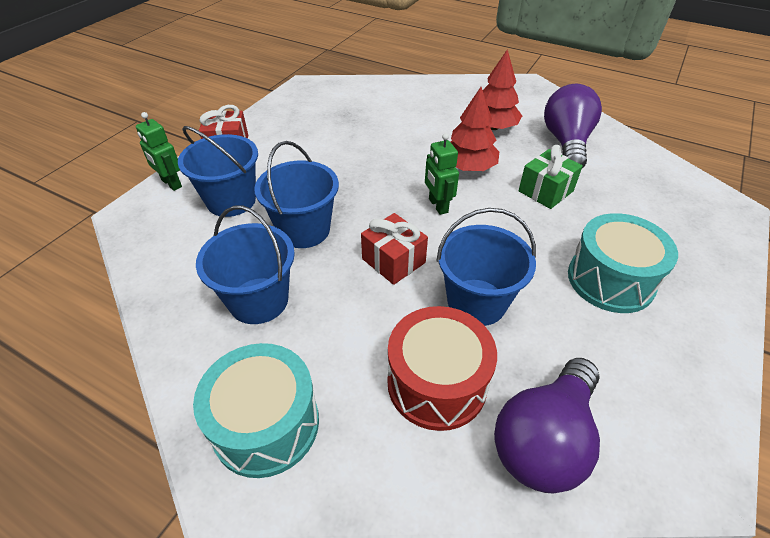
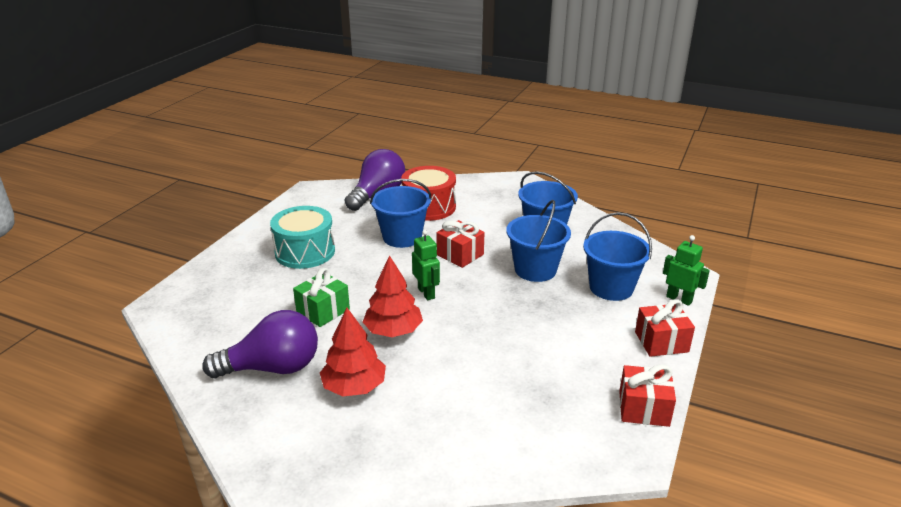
camera: 175 degrees right, 15 degrees down
(266, 424) = (512, 193): turquoise drum -> none
(280, 105) = (643, 408): none -> red gift
(566, 143) = (273, 368): purple light bulb -> purple light bulb turned 105 degrees counterclockwise

